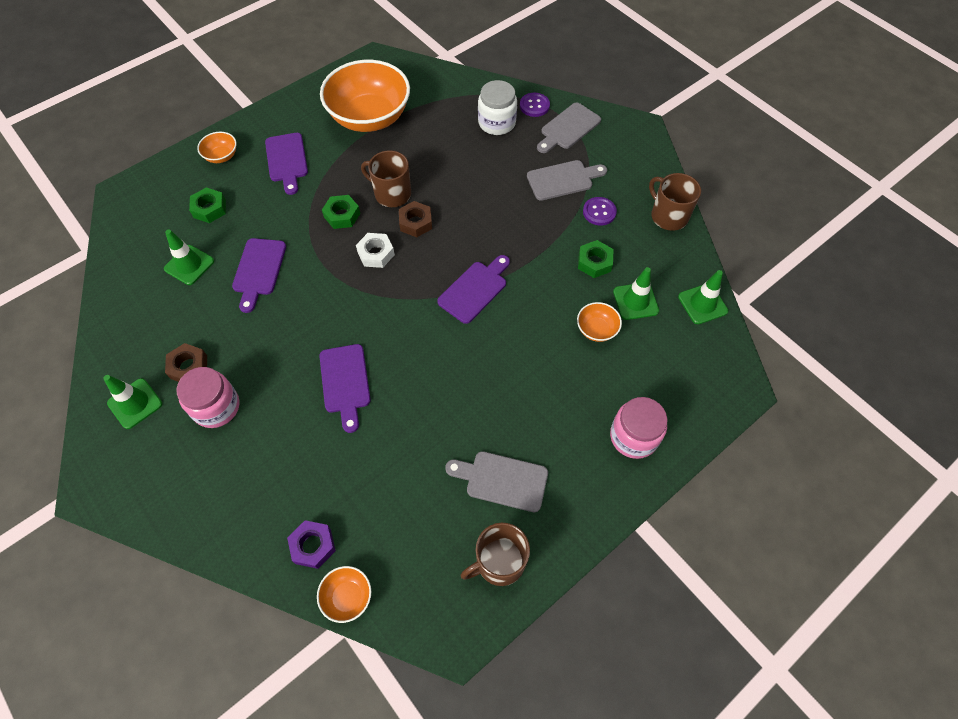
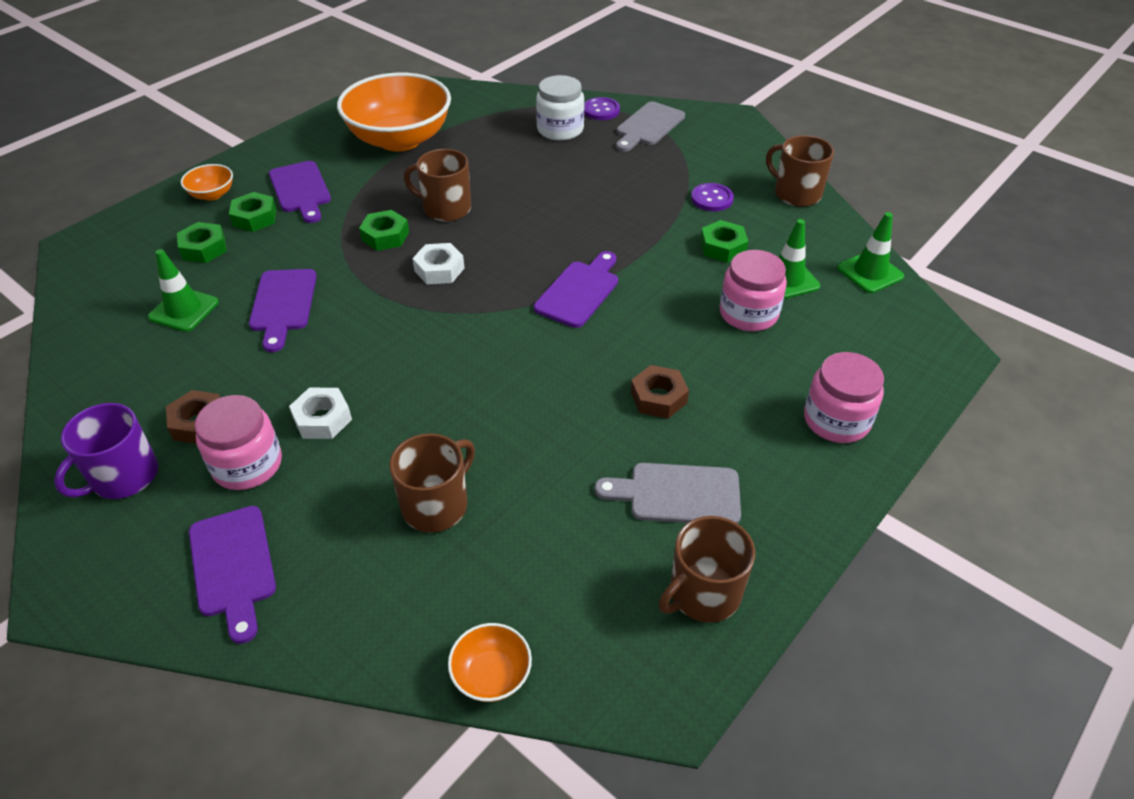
camera: 10 degrees left, 15 degrees down
(135, 403) = (123, 477): green traffic cone -> purple mug
(249, 184) = (255, 218): none -> green nut
(271, 377) = (322, 419): none -> white nut
(313, 546) = (424, 616): purple nut -> none
(336, 461) = (436, 505): none -> brown mug
(345, 382) = (429, 412): purple cutting board -> purple cutting board (233, 566)
(416, 222) = (484, 233): brown nut -> brown nut (658, 397)
(563, 180) = (657, 173): grey cutting board -> none
(596, 329) = (748, 313): orange bowl -> pink jar

